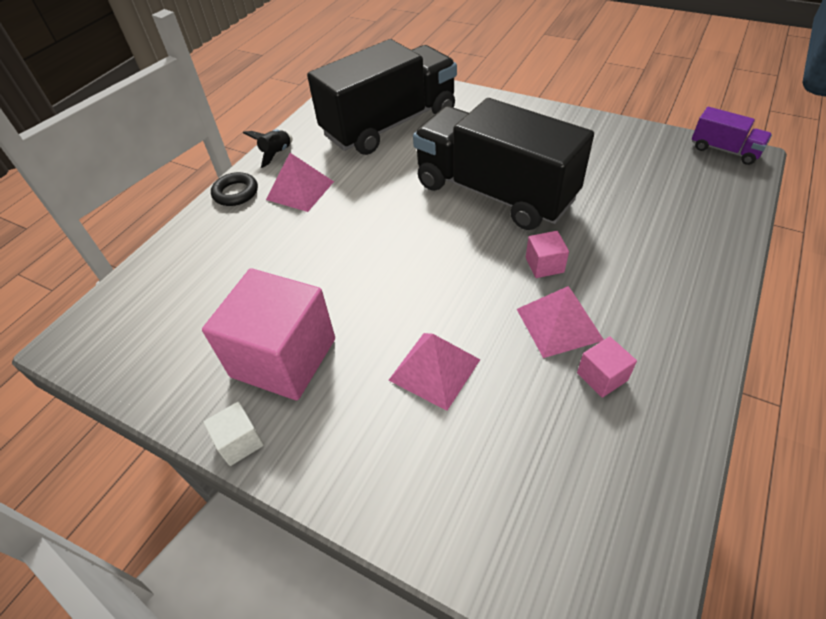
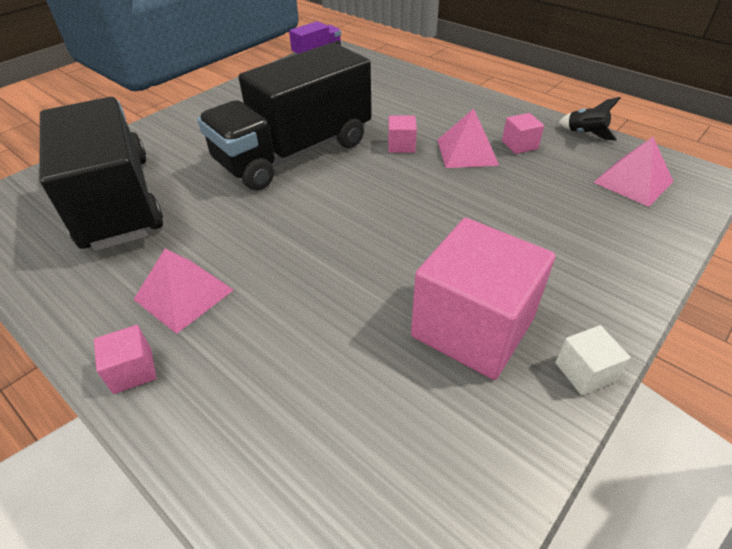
camera: 80 degrees left, 5 degrees down
(236, 193) = (133, 371): black ring -> pink cube
(276, 154) = (74, 316): black rocket -> black rocket (585, 134)
(434, 369) = (503, 221): pink pyramid -> pink pyramid (633, 182)

